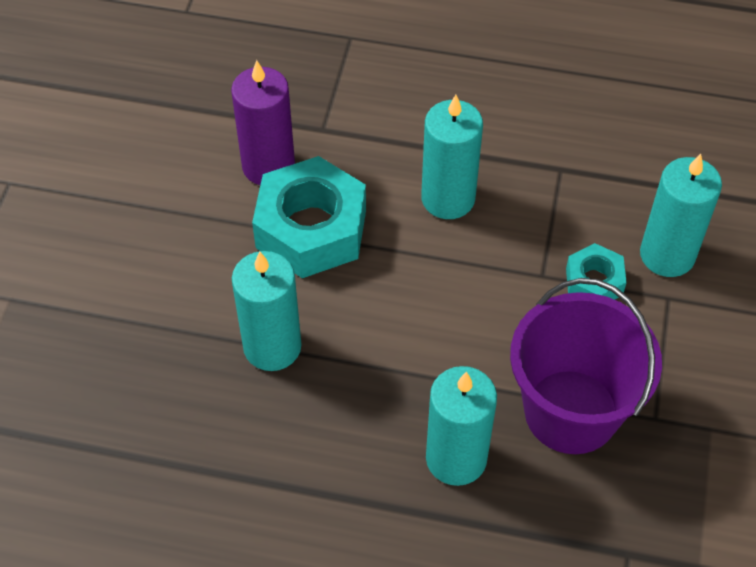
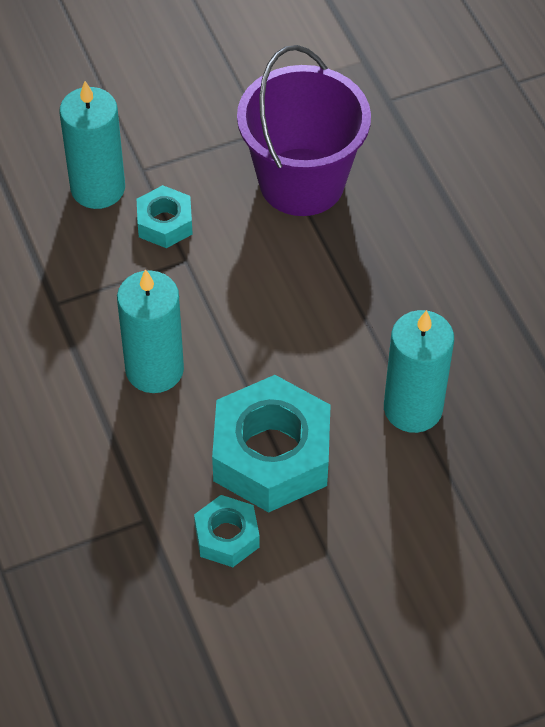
camera: 125 degrees left, 0 degrees up
(268, 166) = (227, 536): purple candle -> turquoise nut
(456, 458) = (403, 231): turquoise candle -> none

